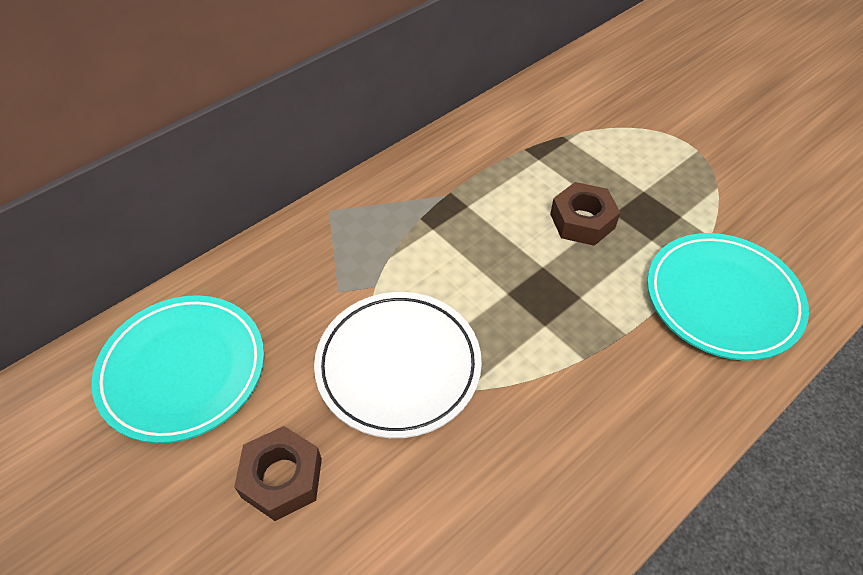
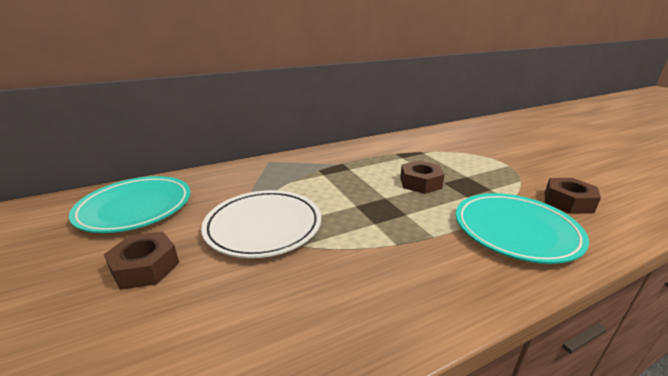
camera: 15 degrees right, 25 degrees down
(781, 225) = (568, 202): none -> brown nut

